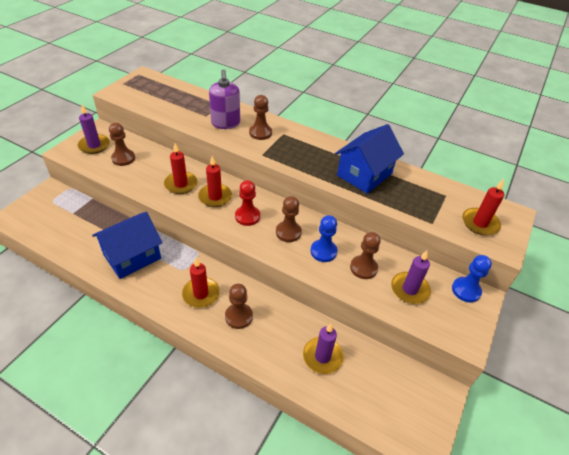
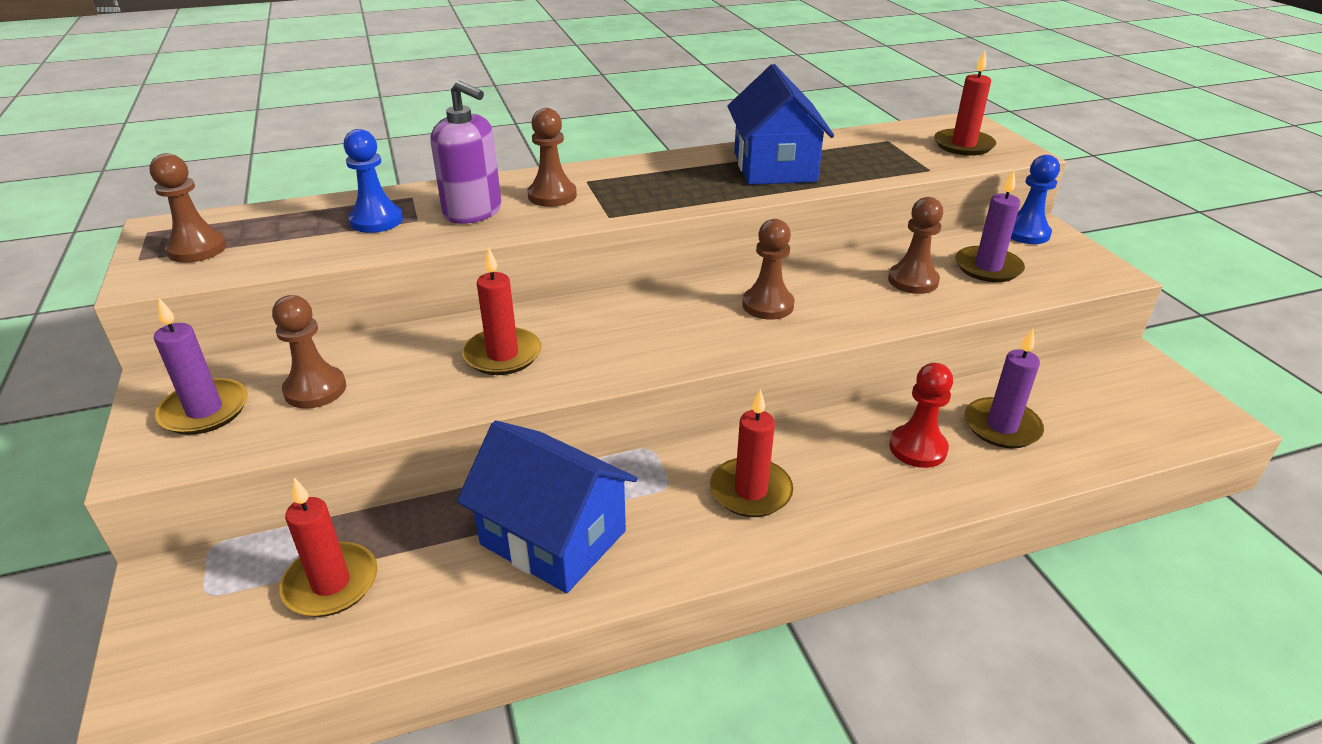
camera: 45 degrees left, 10 degrees down
(132, 256) = (553, 538): blue house -> blue house turned 60 degrees counterclockwise
(215, 197) = (590, 334): red candle -> red candle (331, 583)
(238, 316) = (845, 471): brown pawn -> brown pawn (197, 249)
(247, 216) = (683, 325): red pawn -> red pawn (917, 448)
(323, 251) = (844, 295): blue pawn -> blue pawn (376, 220)

